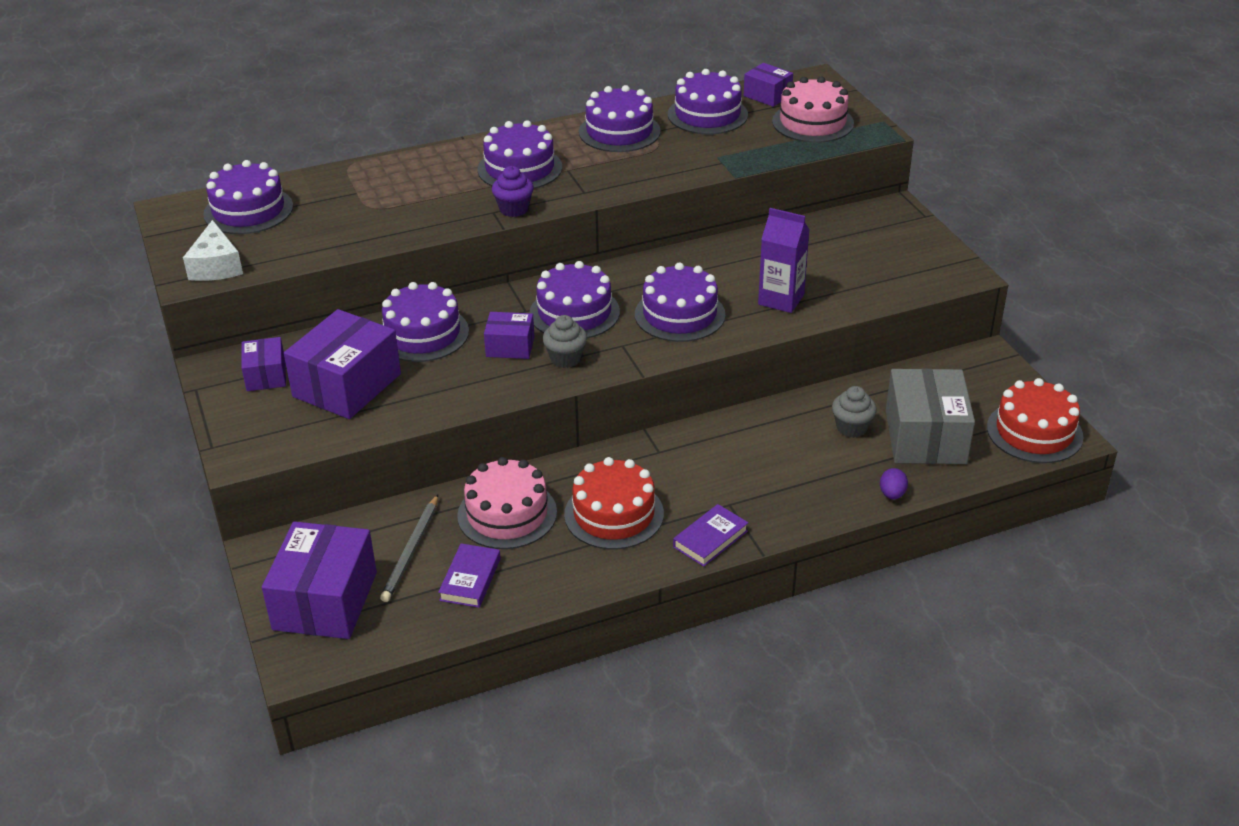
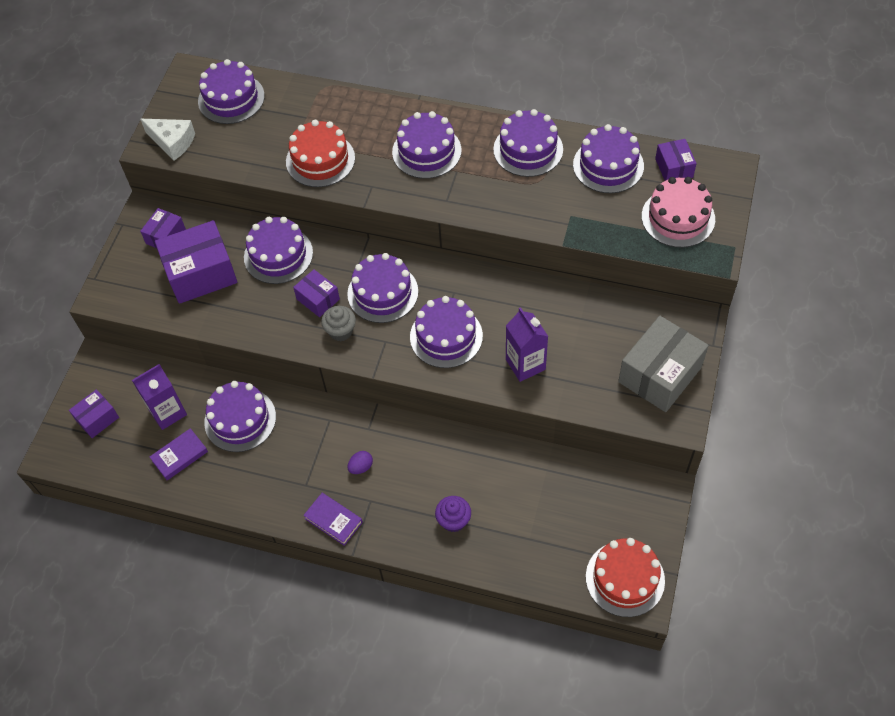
camera: 40 degrees right, 20 degrees up
(216, 266) = (172, 142): white cheese -> white cheese turned 90 degrees counterclockwise
(325, 601) = (97, 419): purple box -> purple box, size x0.54
(411, 551) = (168, 412): grey pencil -> purple carton
(507, 514) = (240, 419): pink cake -> purple cake
(514, 209) = (386, 191): purple cupcake -> purple cupcake (453, 521)
(614, 514) = (297, 461): red cake -> red cake (320, 160)
(710, 539) = (333, 520): purple book -> purple book turned 45 degrees clockwise
(851, 428) = (505, 491): grey cupcake -> none
(892, 494) = (475, 563): purple egg -> purple egg (361, 467)
(925, 437) = (546, 531): grey box -> grey box (659, 374)

